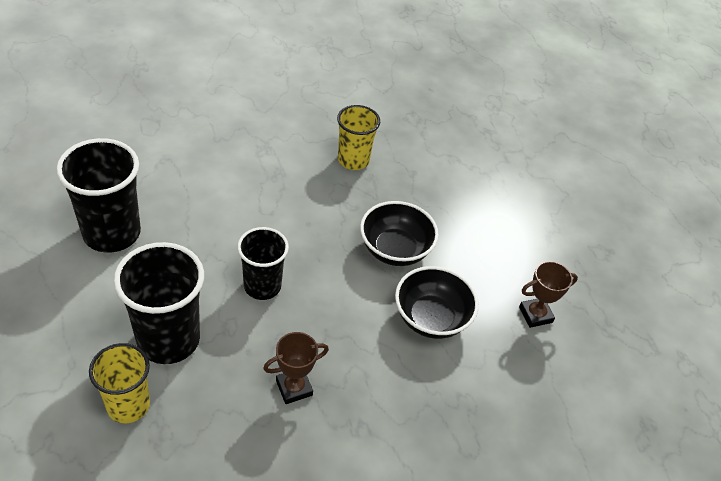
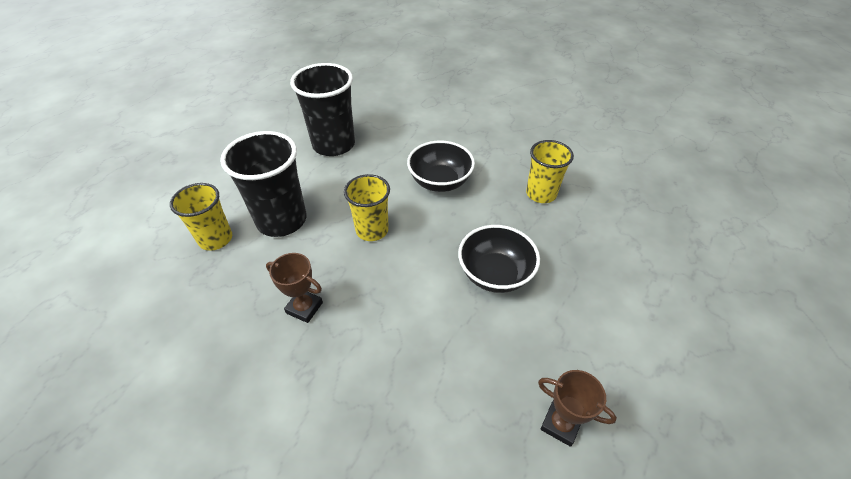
camera: 55 degrees right, 0 degrees up
(262, 286) = (372, 230): black cup -> yellow cup
(431, 318) = (459, 345): black bowl -> black bowl (440, 182)

